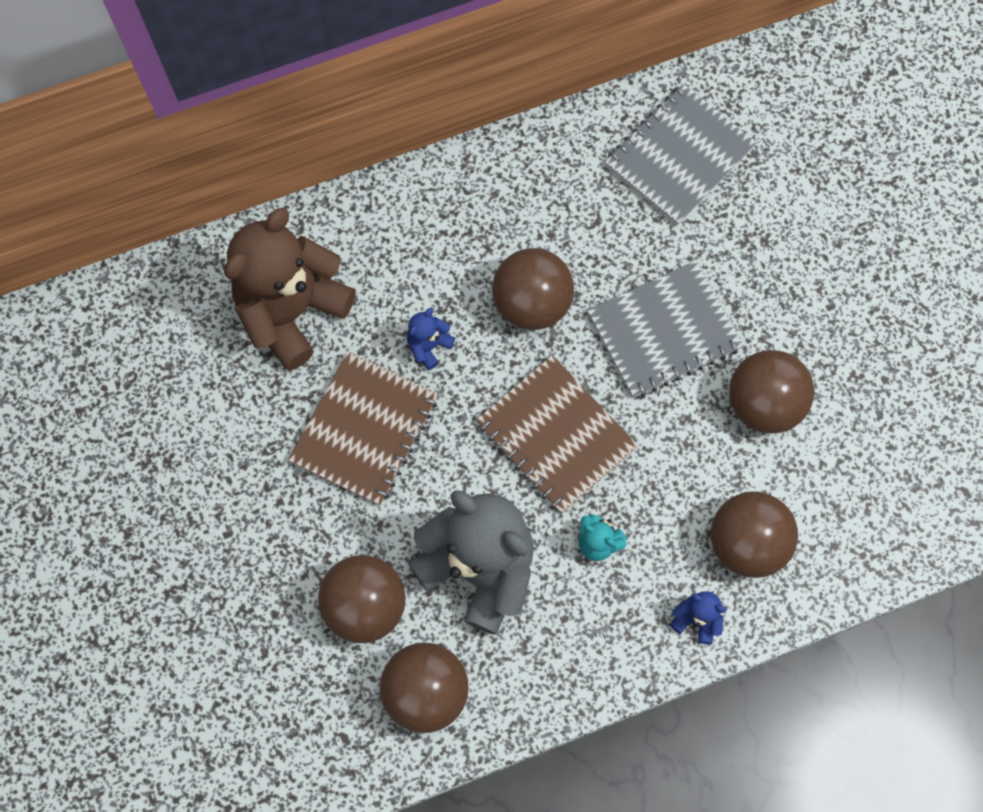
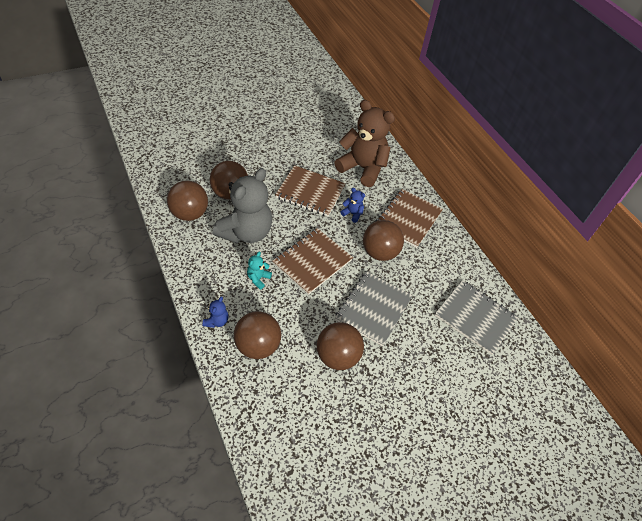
camera: 80 degrees right, 20 degrees down
(444, 236) = (408, 219): none -> brown notebook
(664, 331) = (373, 309): grey notebook -> grey notebook turned 60 degrees clockwise

